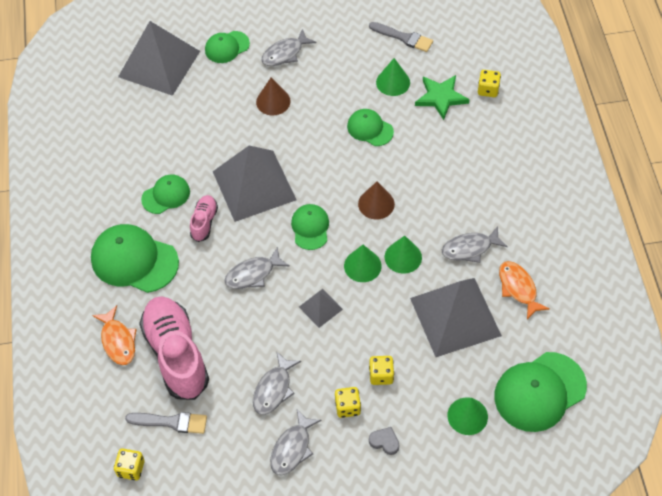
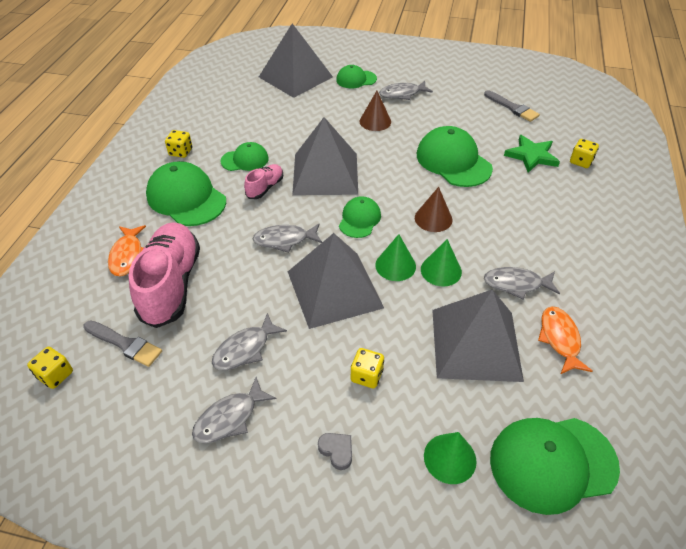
camera: 20 degrees right, 10 degrees down
(320, 308) = (334, 289): grey pyramid -> grey pyramid, size x2.21
(347, 407) = (313, 396): yellow dice -> yellow dice (181, 152)
(370, 129) = (453, 161): green cap -> green cap, size x1.74
(393, 82) = (490, 134): green cone -> none

